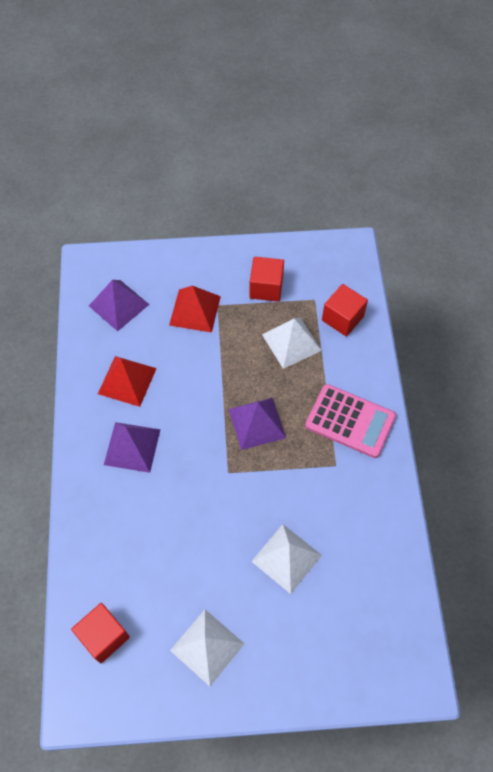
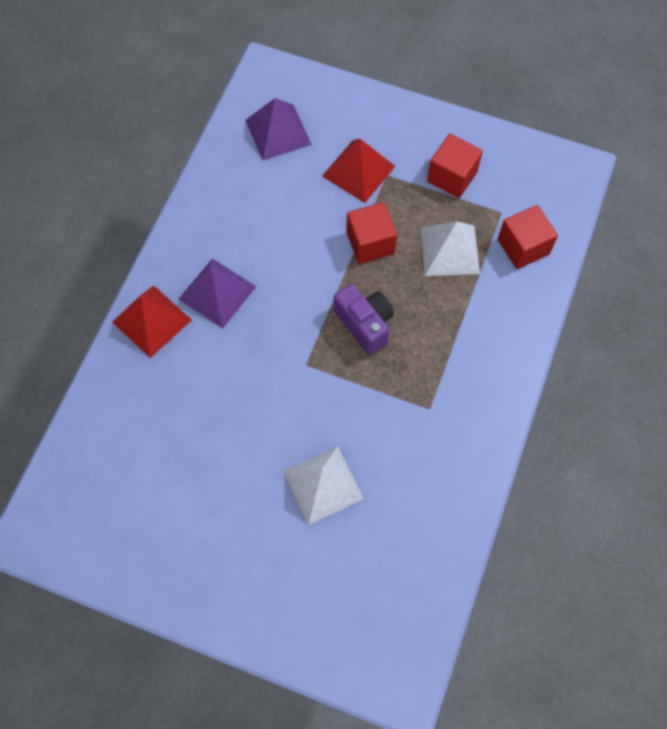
camera: 25 degrees right, 5 degrees up
(104, 636) = (92, 477): red cube -> red cube (370, 243)
(127, 381) = (246, 219): red pyramid -> red pyramid (151, 321)
(207, 647) = (192, 538): white pyramid -> none
(257, 423) = (364, 324): purple pyramid -> purple camera
(350, 421) = (471, 367): pink calculator -> none

